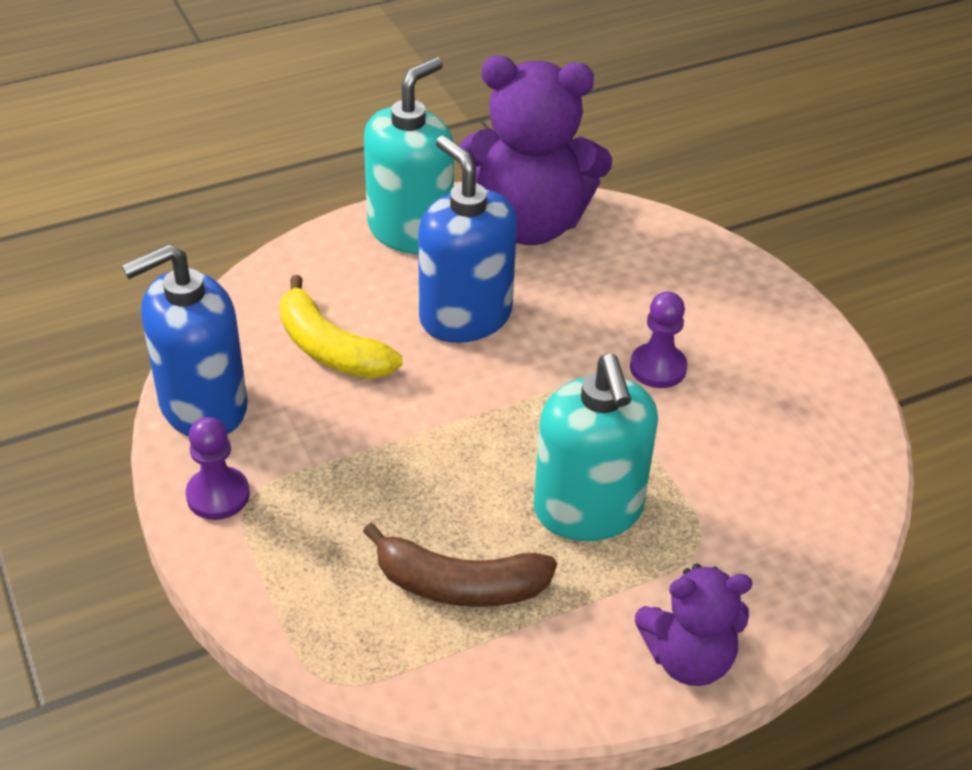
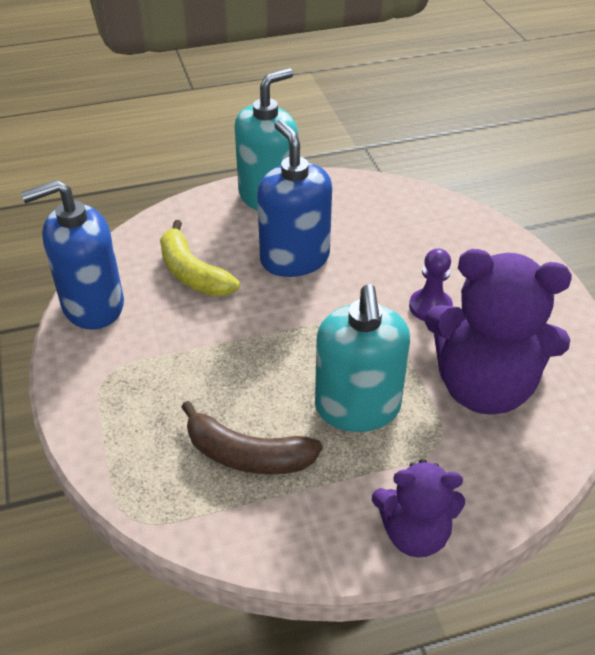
camera: 10 degrees right, 0 degrees up
(218, 495) = (87, 370): purple pawn -> none
(529, 224) = (354, 198): purple teddy bear -> purple teddy bear (483, 387)

